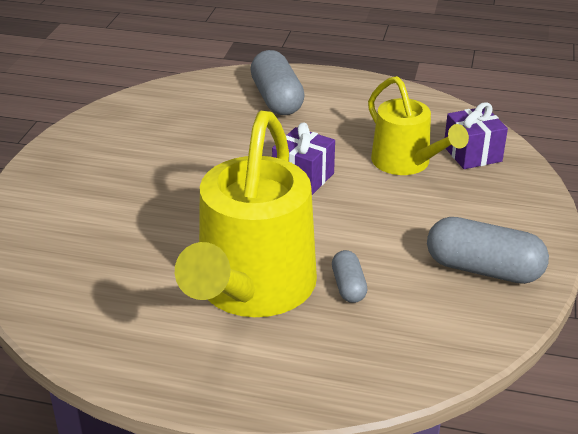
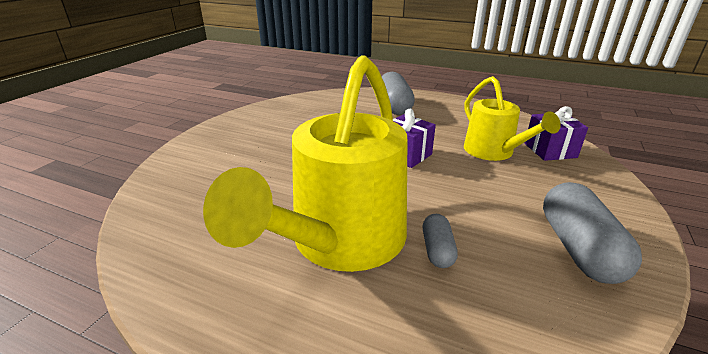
camera: 10 degrees right, 5 degrees down
(483, 269) = (578, 248): grey capsule -> grey capsule turned 60 degrees clockwise

